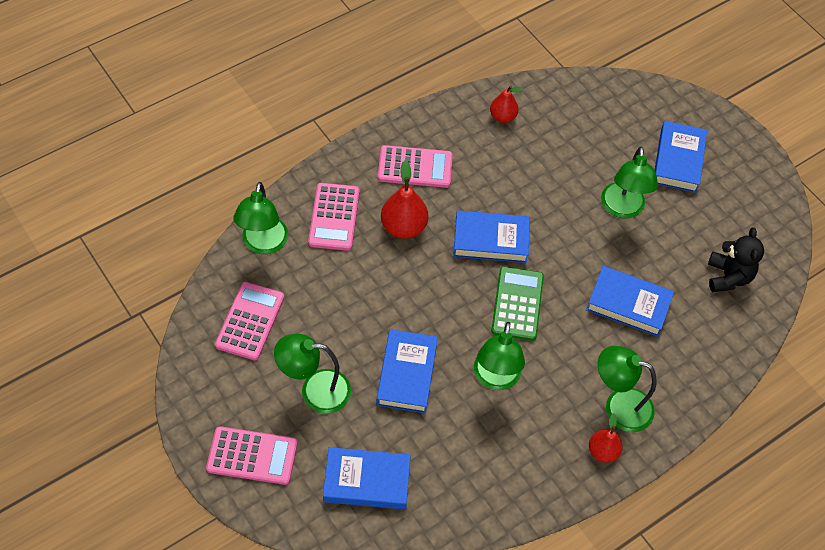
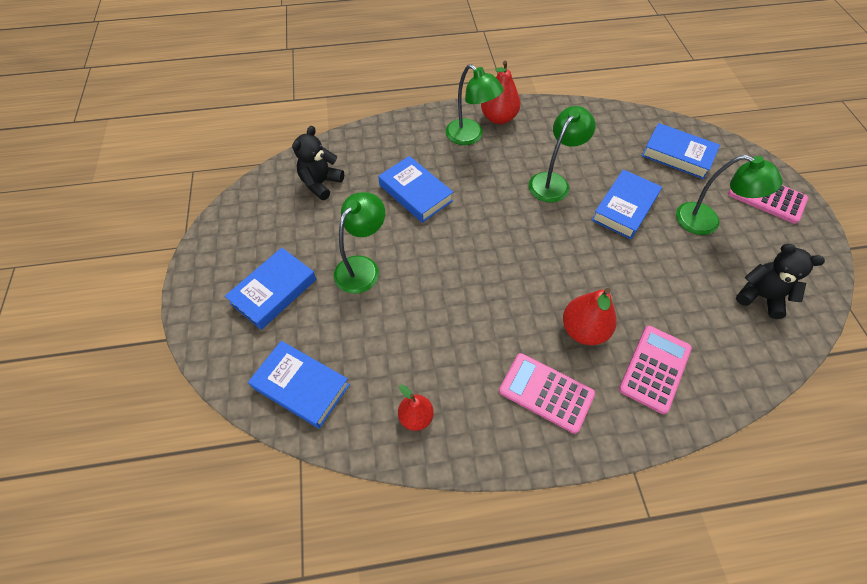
camera: 150 degrees left, 0 degrees up
(250, 321) = (760, 296): pink calculator -> black teddy bear
(263, 244) = (739, 368): green lamp -> none
(490, 240) = (502, 285): blue book -> blue book (301, 386)
(517, 304) = (507, 225): green calculator -> none
(602, 451) = (498, 118): red pear -> red pear, size x1.57

